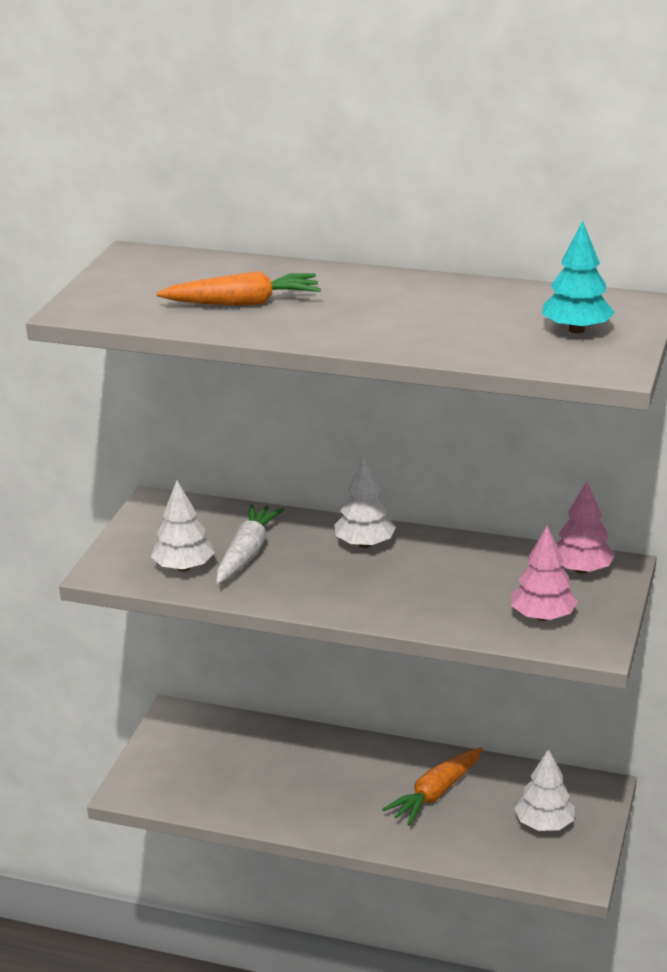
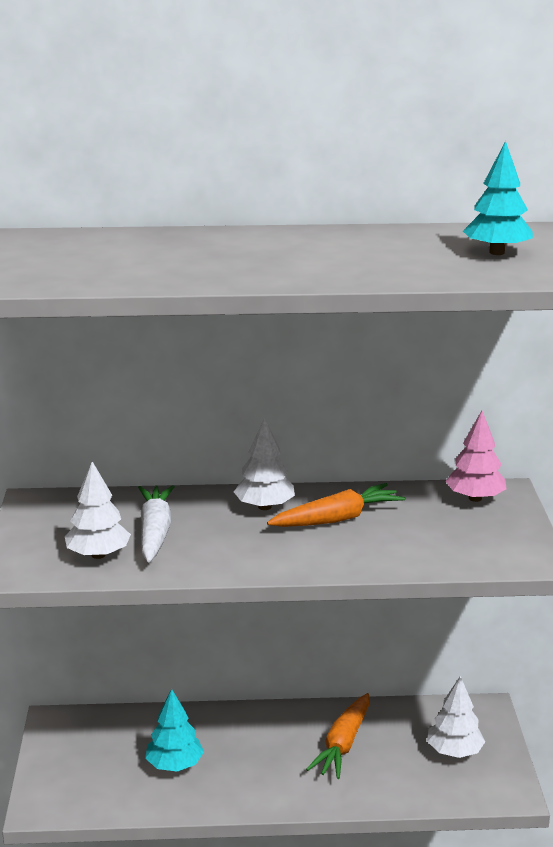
camera: 20 degrees left, 5 degrees down
(243, 303) = (160, 262): orange carrot -> orange carrot (337, 519)
(265, 779) = (174, 765): none -> turquoise tree
(542, 616) = (470, 543): pink tree -> none

